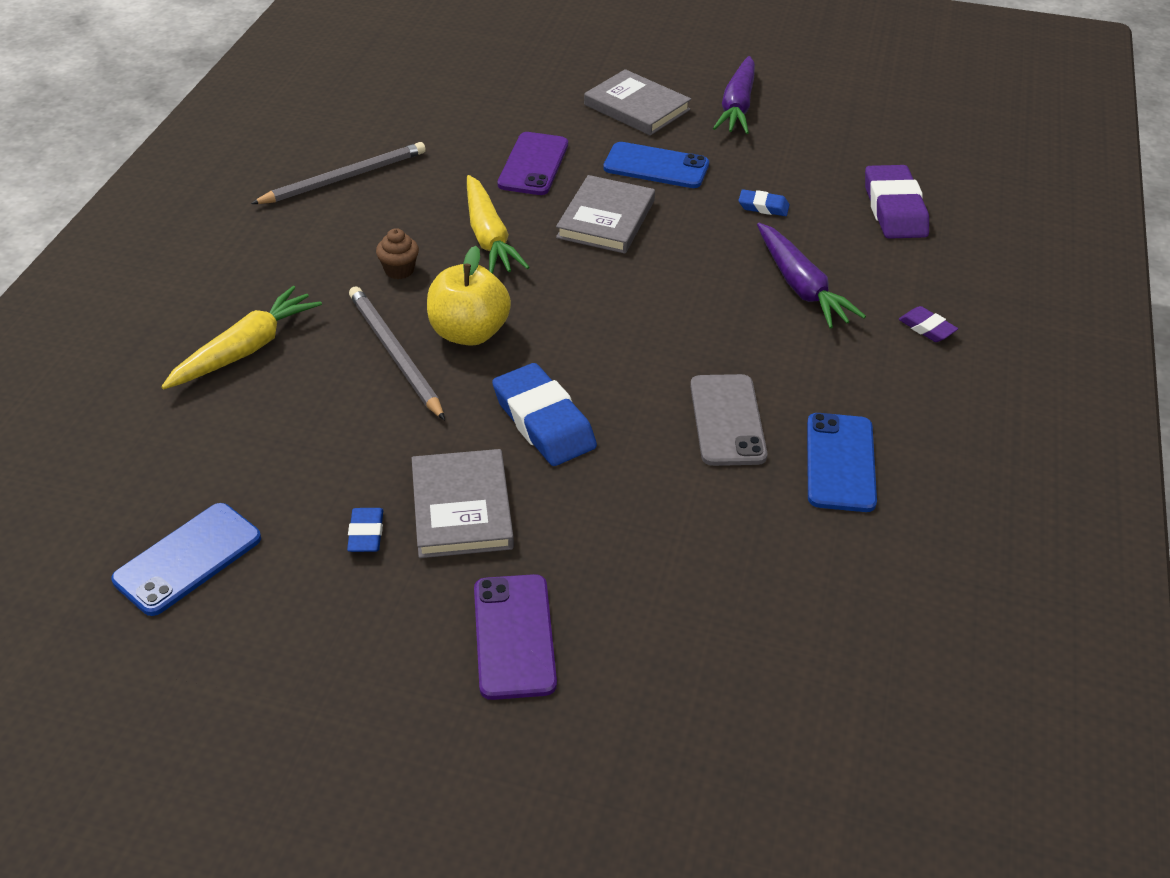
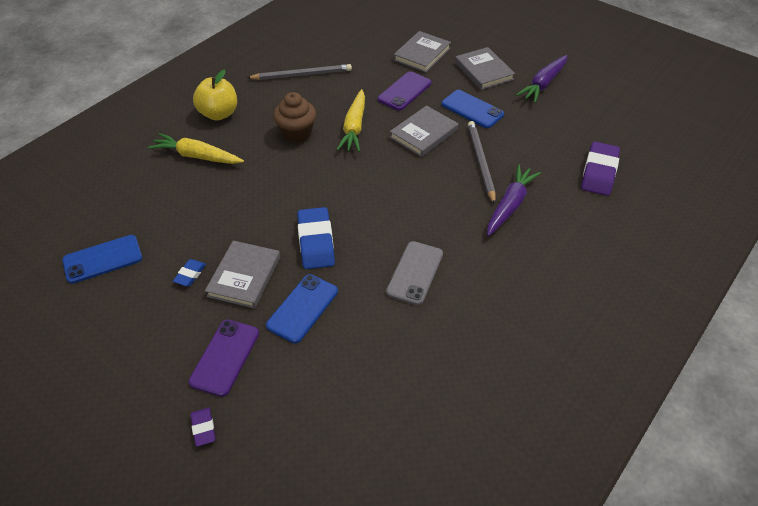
camera: 25 degrees right, 5 degrees up
(246, 349) = (197, 156): yellow carrot -> yellow carrot turned 135 degrees counterclockwise
(395, 354) = (265, 180): grey pencil -> grey pencil (481, 162)
(399, 270) = (297, 134): brown cupcake -> brown cupcake, size x1.77
(469, 333) = (309, 179): yellow apple -> yellow apple (219, 114)
(523, 103) = (422, 54): none -> grey book
(763, 207) = (519, 150): blue eraser -> none
(801, 287) = (510, 205): purple carrot -> purple carrot turned 150 degrees counterclockwise
(840, 462) = (463, 320): blue phone -> blue phone (302, 308)
(926, 328) = (570, 253): purple eraser -> purple eraser (203, 428)

